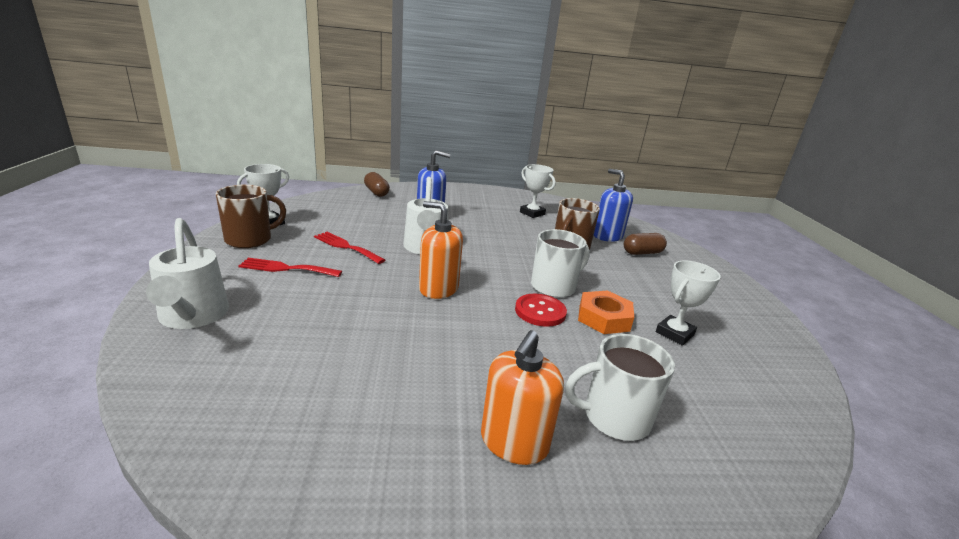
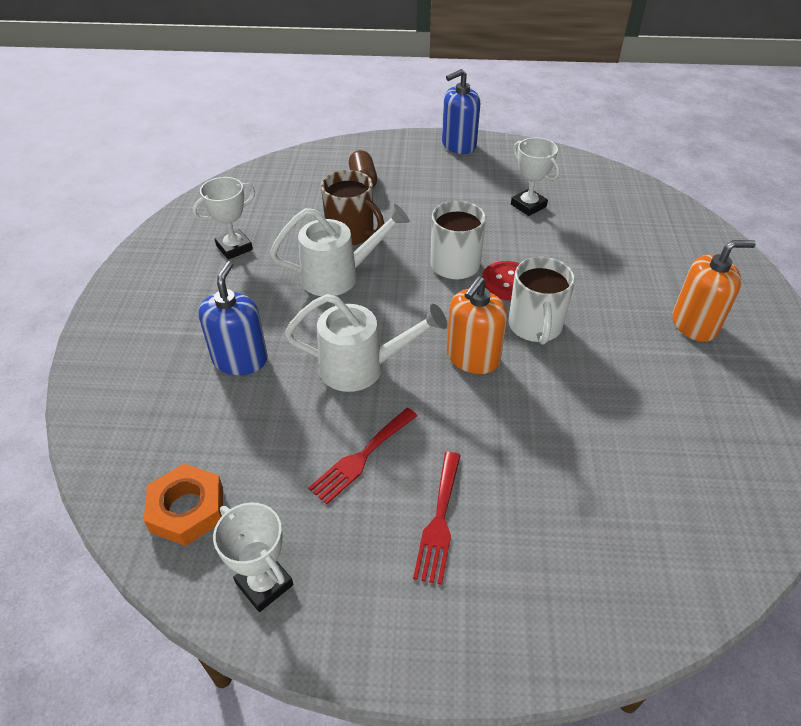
camera: 80 degrees left, 20 degrees up
(192, 317) = (583, 598): white watering can -> white watering can (338, 276)
(250, 239) = (340, 595): brown mug -> none
(376, 192) = (112, 434): brown capsule -> none
(514, 442) = (694, 324): orange soap dispenser -> orange soap dispenser turned 45 degrees counterclockwise
(604, 318) = (511, 241): orange nut -> orange nut (187, 509)
(607, 236) = (316, 196): blue soap dispenser -> blue soap dispenser (458, 145)
(614, 417) = (650, 267): white mug -> white mug (535, 326)

